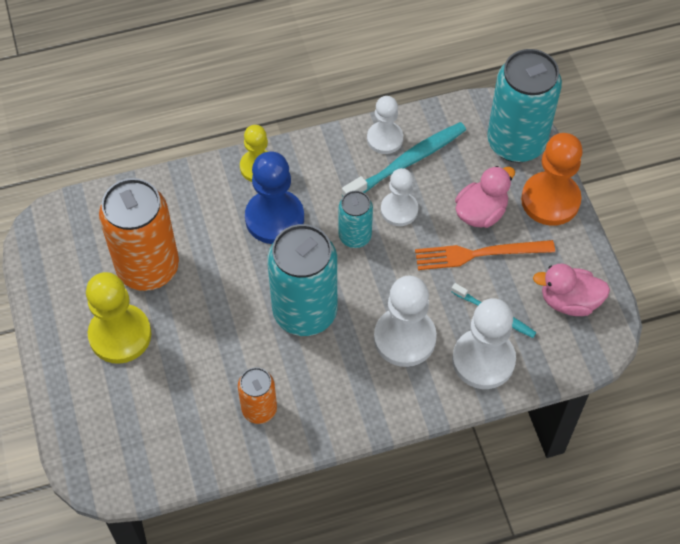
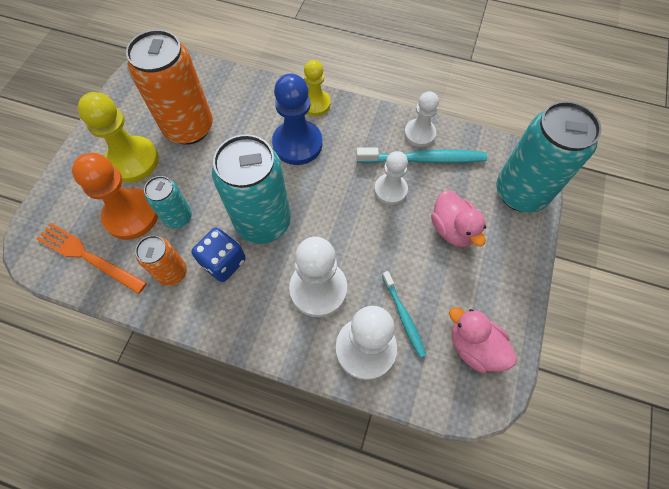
camera: 35 degrees right, 5 degrees up
(299, 370) = (223, 262): none -> blue dice
(355, 236) = (343, 190): turquoise can -> turquoise can (178, 217)
(479, 254) = (427, 260): orange fork -> orange fork (88, 257)
(481, 212) = (452, 229): pink duck -> pink duck turned 75 degrees clockwise
(550, 200) = (517, 253): orange pawn -> orange pawn (131, 215)

